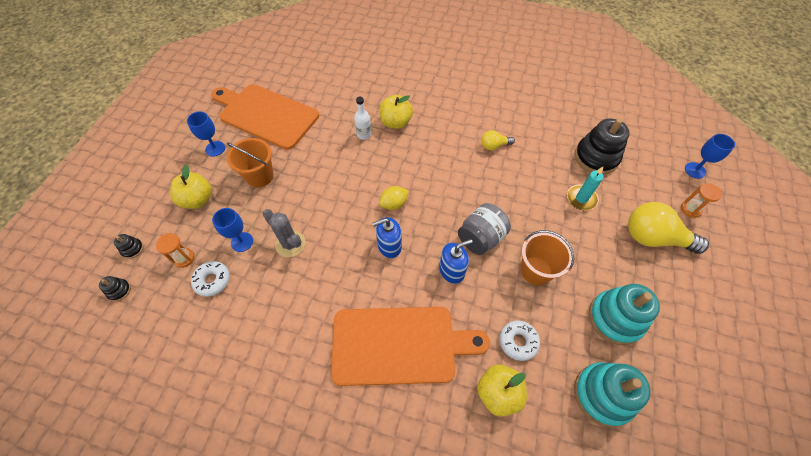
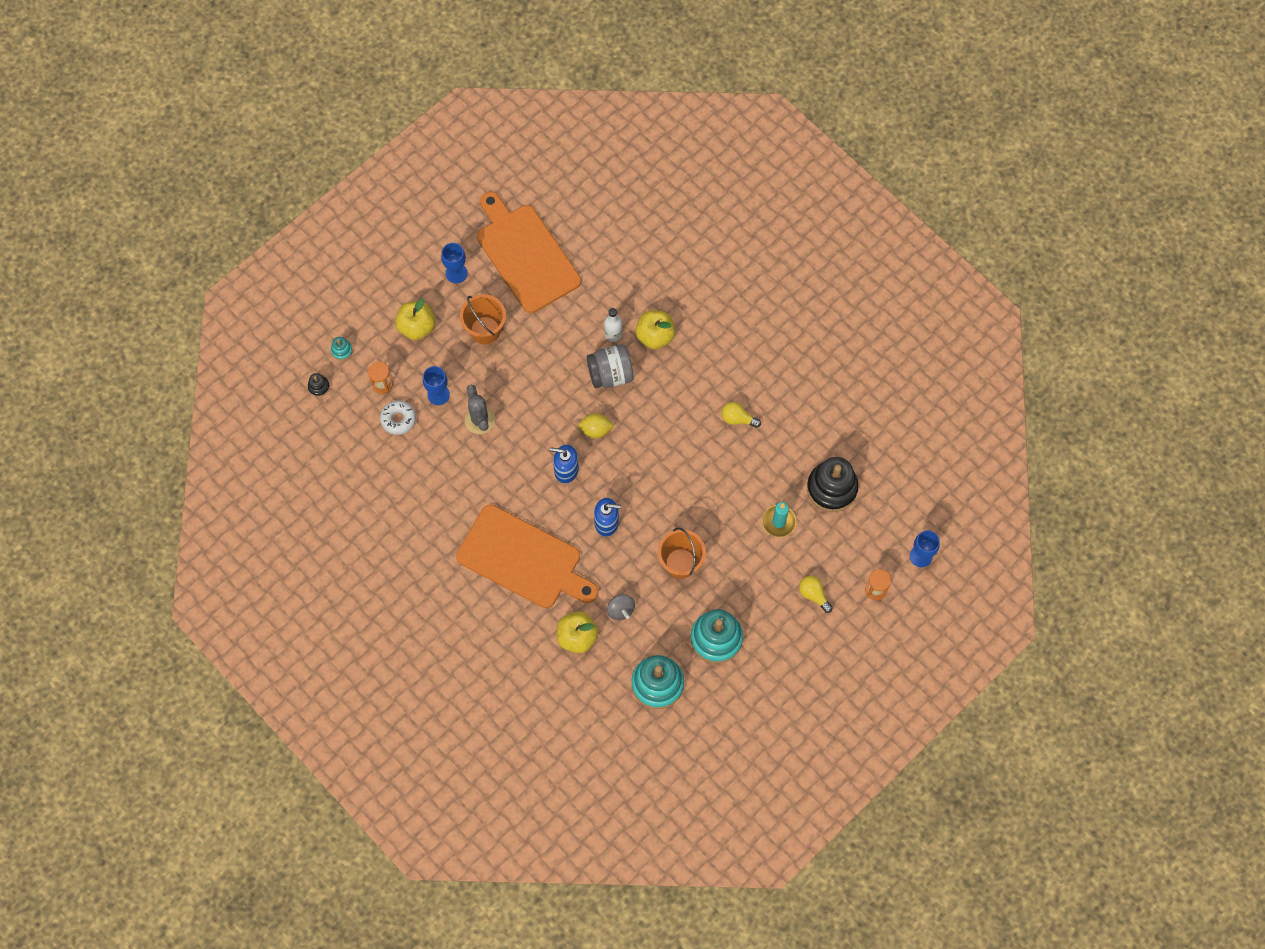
camera: 30 degrees right, 10 degrees up
(132, 249) = (342, 350): black stacking toy -> turquoise stacking toy
(481, 238) = (653, 507): grey jar -> grey jar (610, 374)
(518, 341) = (620, 610): white donut -> grey spinning top
(653, 238) = (813, 595): yellow light bulb -> yellow light bulb, size x0.51

